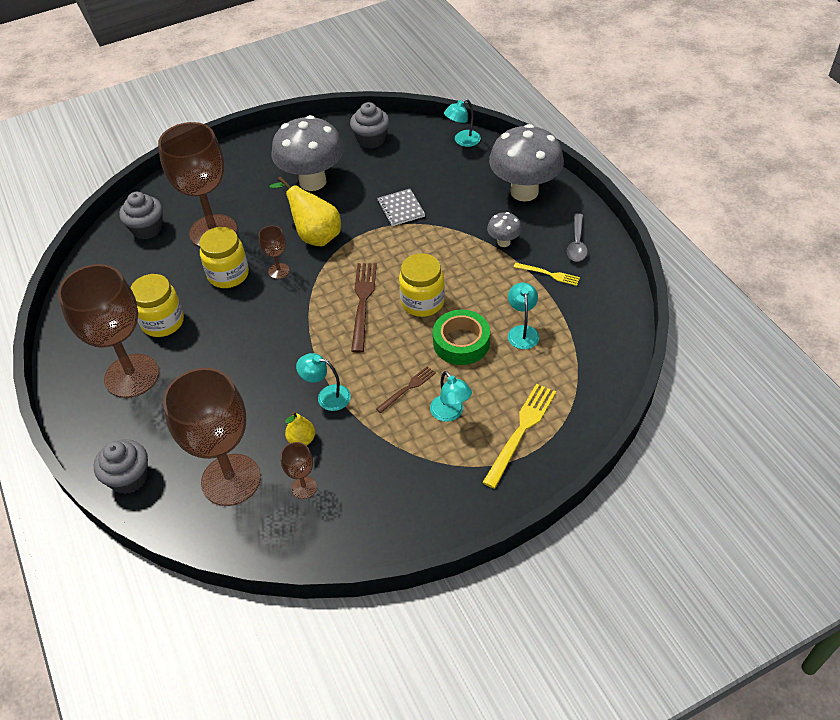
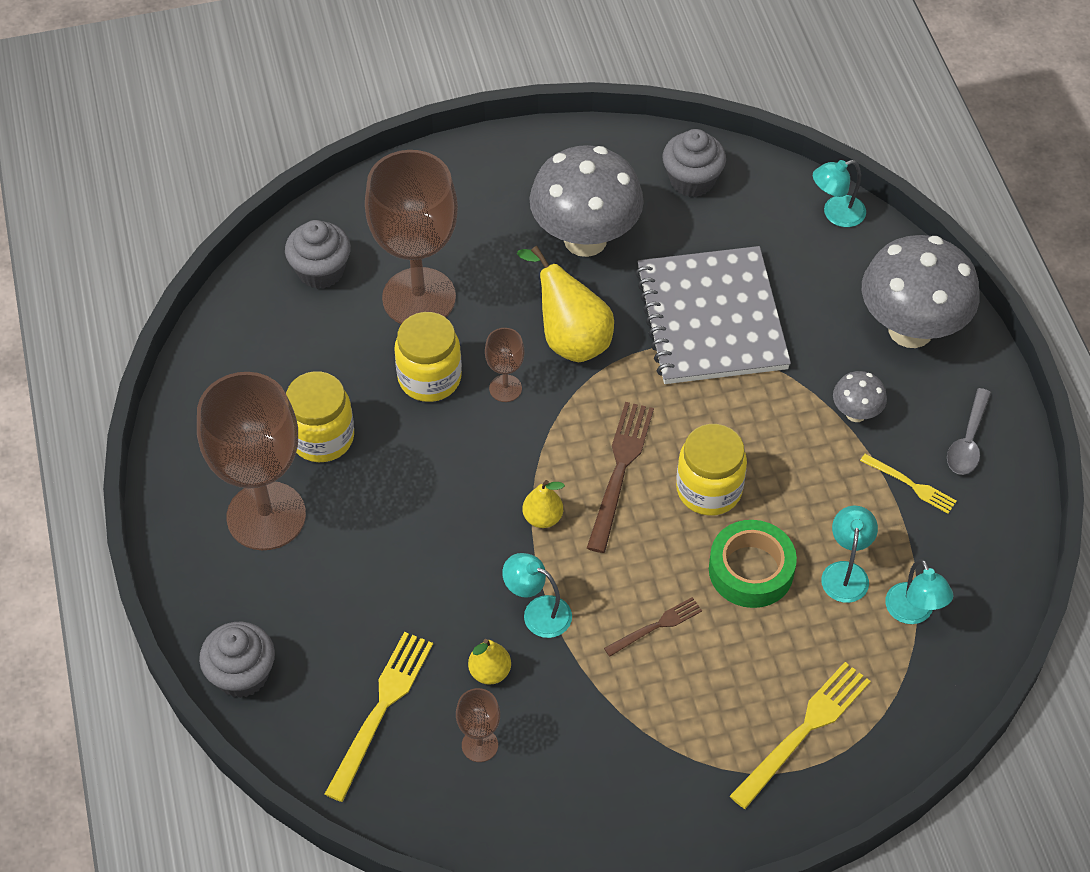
camera: 10 degrees right, 5 degrees up
(231, 480) = (381, 710): brown goblet -> yellow fork
(318, 339) = (543, 518): none -> yellow pear
(401, 208) = (711, 319): grey notebook -> grey notebook, size x2.25
(450, 413) = (709, 680): turquoise lamp -> turquoise lamp (913, 613)

